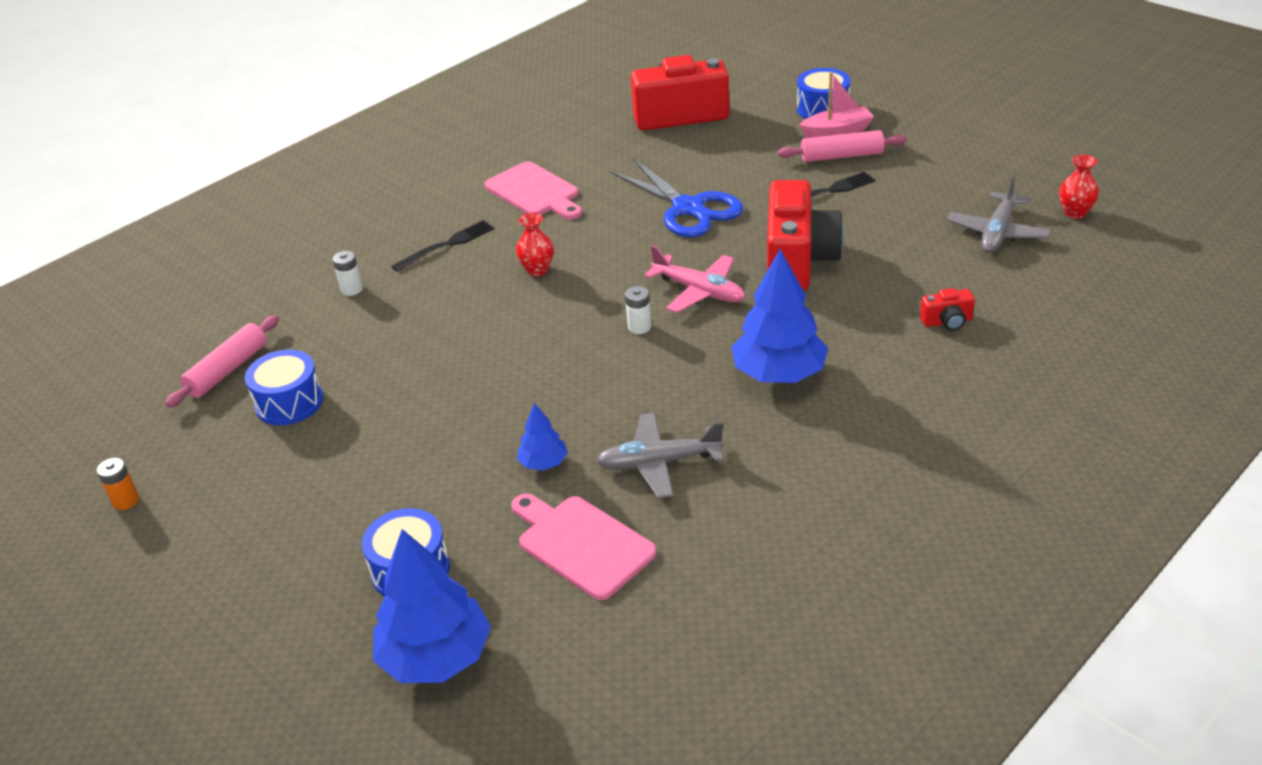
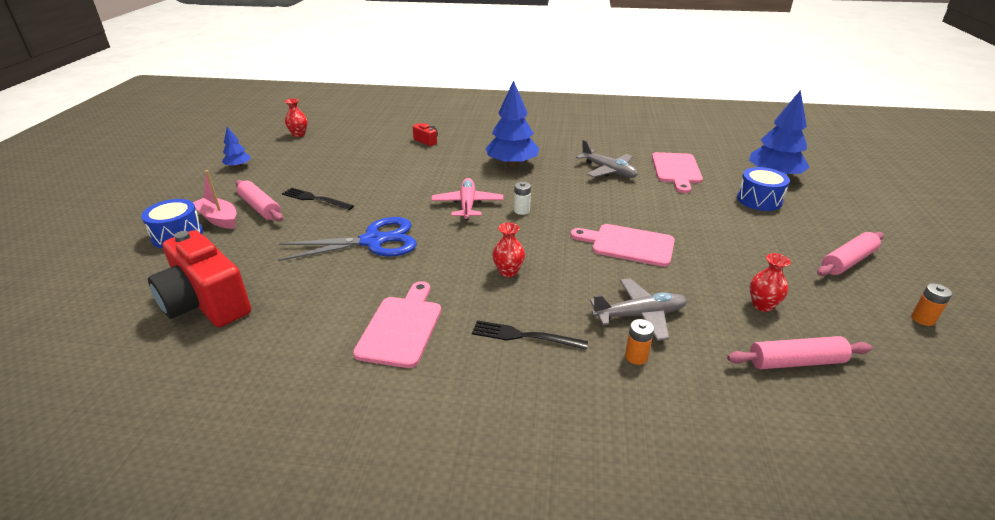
camera: 130 degrees left, 5 degrees down
(232, 532) = (848, 261): none -> pink rolling pin
(289, 402) = (762, 305): blue drum -> red vase
(352, 289) = (636, 356): white battery -> orange battery
(479, 372) = (628, 245): none -> pink cutting board
(543, 463) = (653, 196): blue tree -> blue tree (238, 166)
(688, 208) = (373, 241): blue scissors -> blue scissors turned 60 degrees clockwise
(798, 260) = (406, 186): red camera -> none
(997, 233) = (333, 146): grey plane -> grey plane (640, 315)

